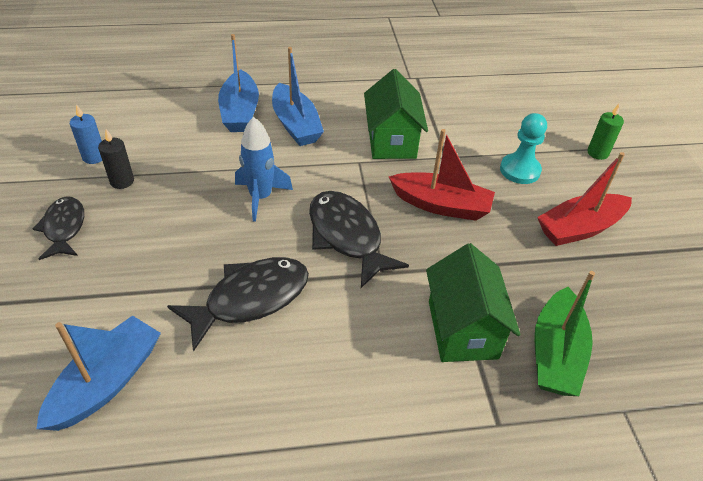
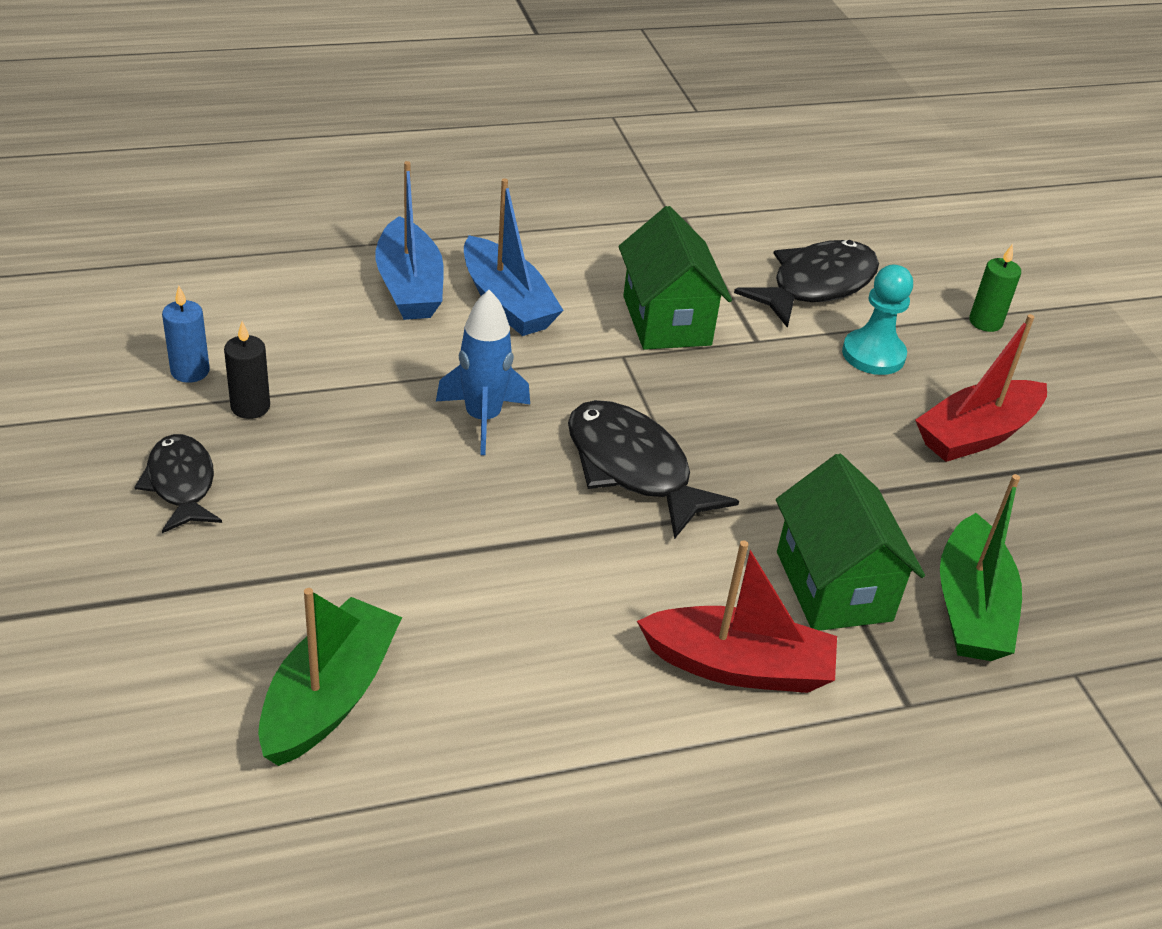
camera: 10 degrees left, 5 degrees down
(107, 382) = (329, 697): blue boat -> green boat
(250, 299) = (510, 567): black fish -> black fish (816, 285)
(441, 205) = (765, 414): red boat -> red boat (738, 666)

